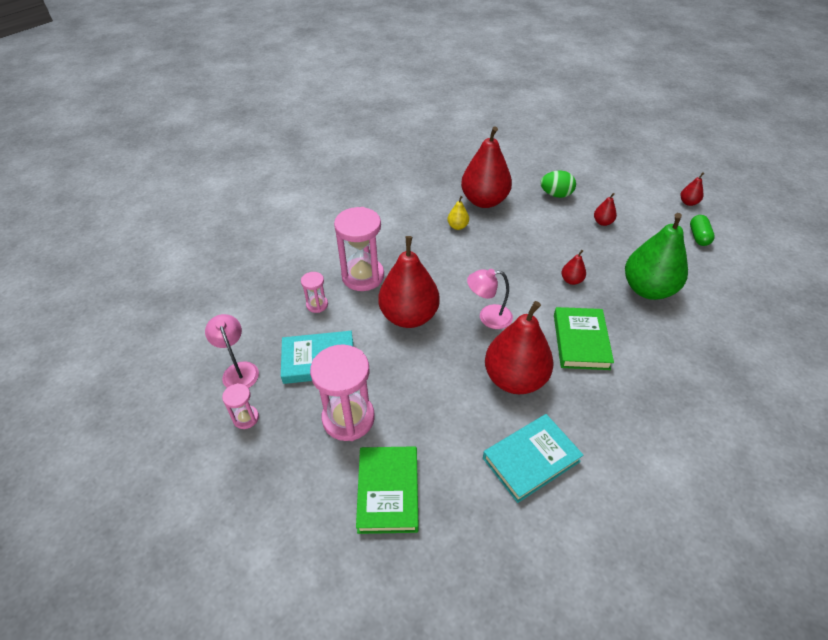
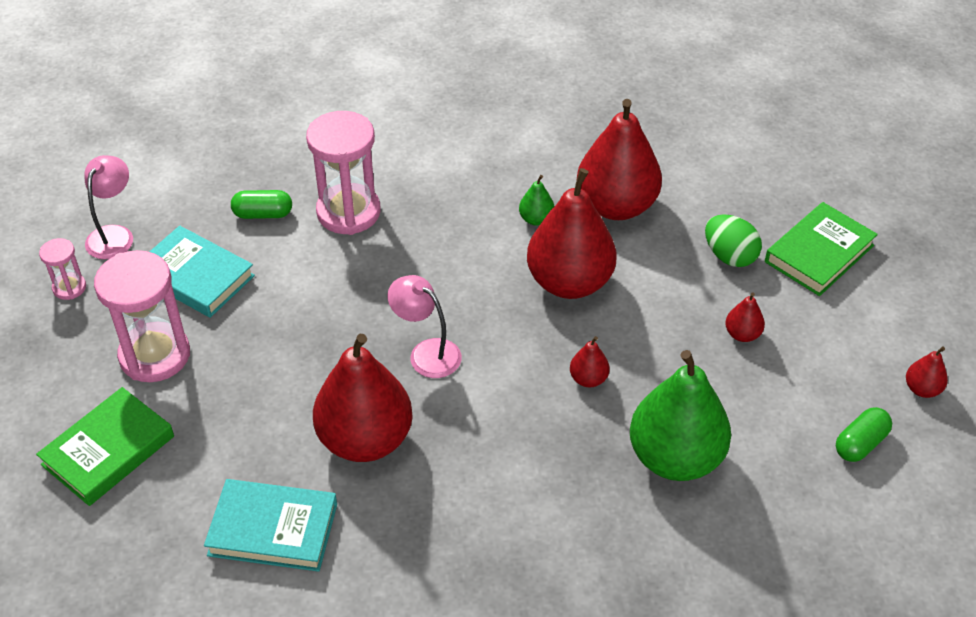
camera: 40 degrees right, 0 degrees up
(317, 305) = (263, 214): pink hourglass -> green capsule
(409, 316) = (341, 292): red pear -> red pear (569, 282)
(457, 226) = (536, 219): yellow pear -> green pear
(580, 341) = (496, 455): green book -> green book (819, 253)

